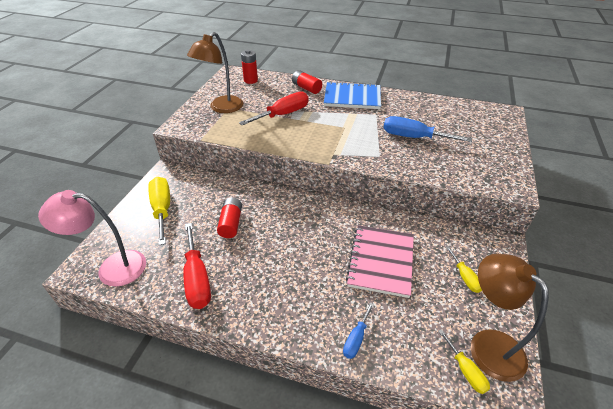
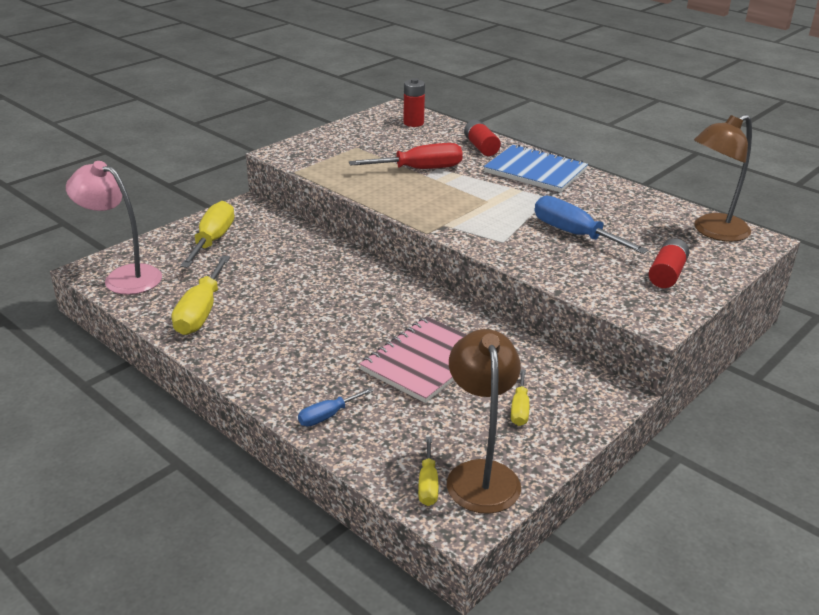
camera: 25 degrees right, 10 degrees down
(197, 279) = (201, 312): red screwdriver -> yellow screwdriver
(221, 108) = (348, 145): brown lamp -> brown lamp (713, 231)
(231, 223) = (278, 274): red battery -> red battery (667, 274)

